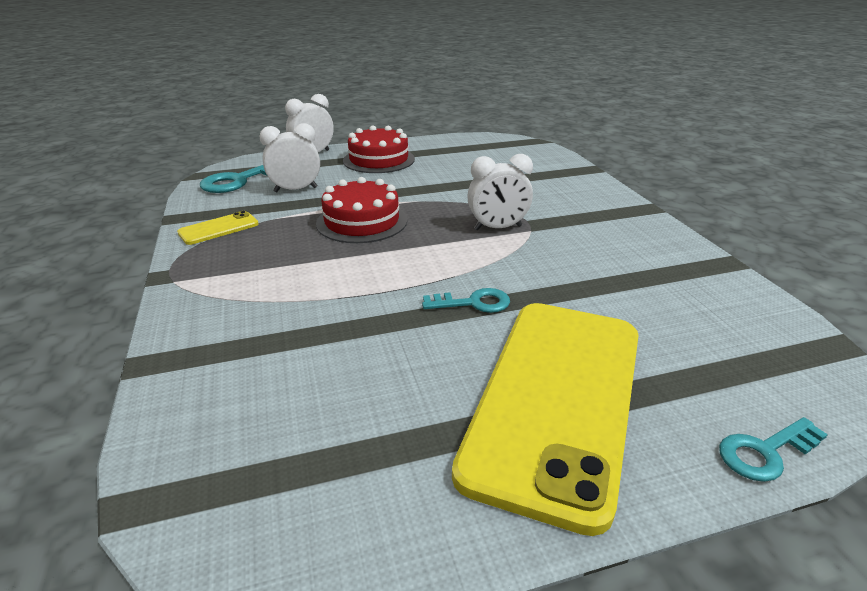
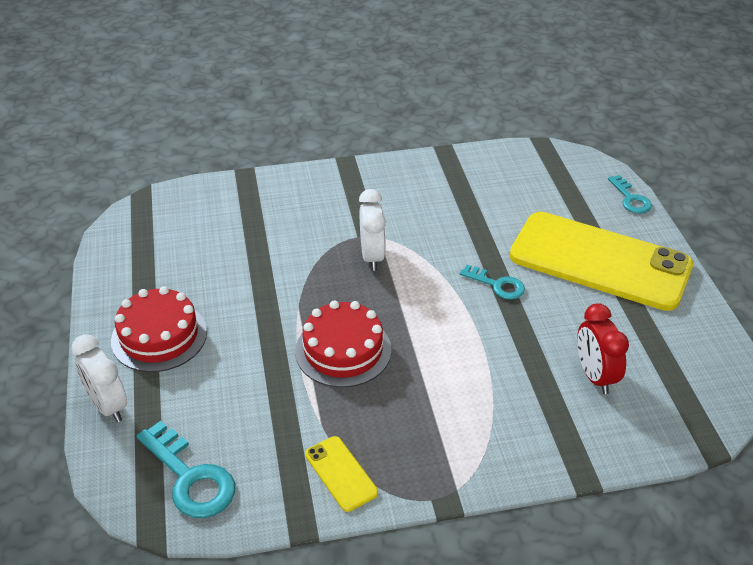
camera: 85 degrees left, 10 degrees up
(295, 190) = (240, 413): white clock -> none
(306, 380) = (595, 376): none -> red clock
(473, 303) = (497, 285): turquoise key -> turquoise key turned 120 degrees clockwise

